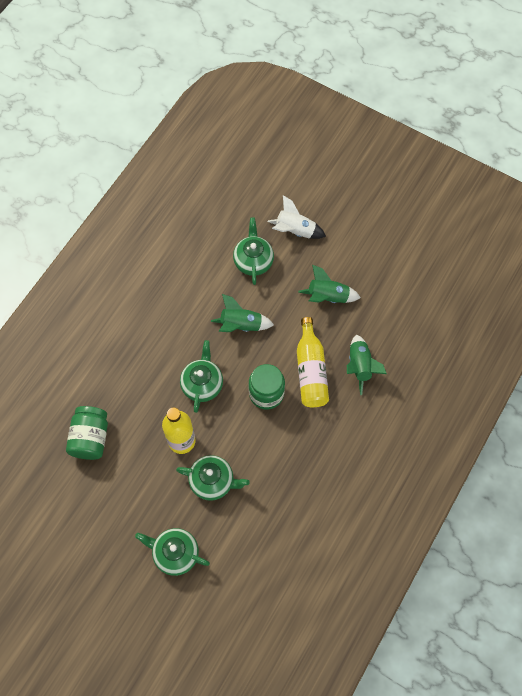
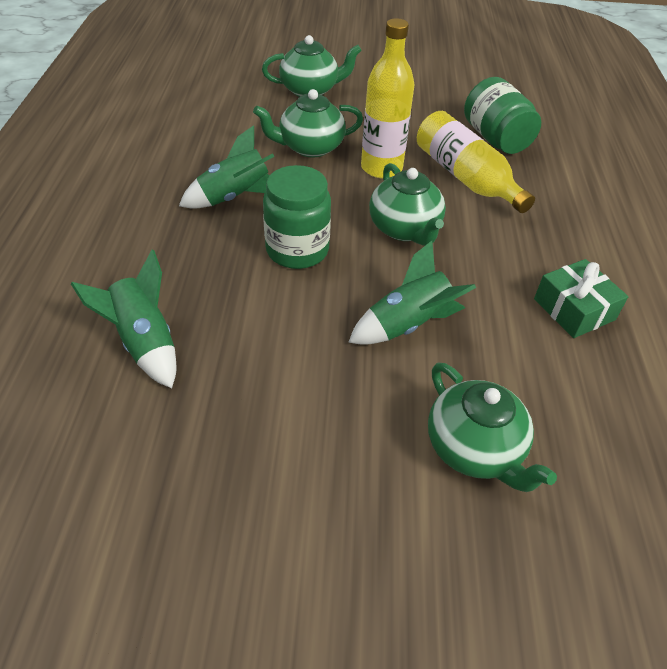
camera: 150 degrees right, 20 degrees down
(161, 300) = (574, 309): none -> green gift
(295, 231) = (434, 571): white rocket -> none
(311, 370) = (238, 304): yellow bottle -> yellow bottle (465, 178)
(328, 297) = (268, 443): green rocket -> green rocket (234, 197)

